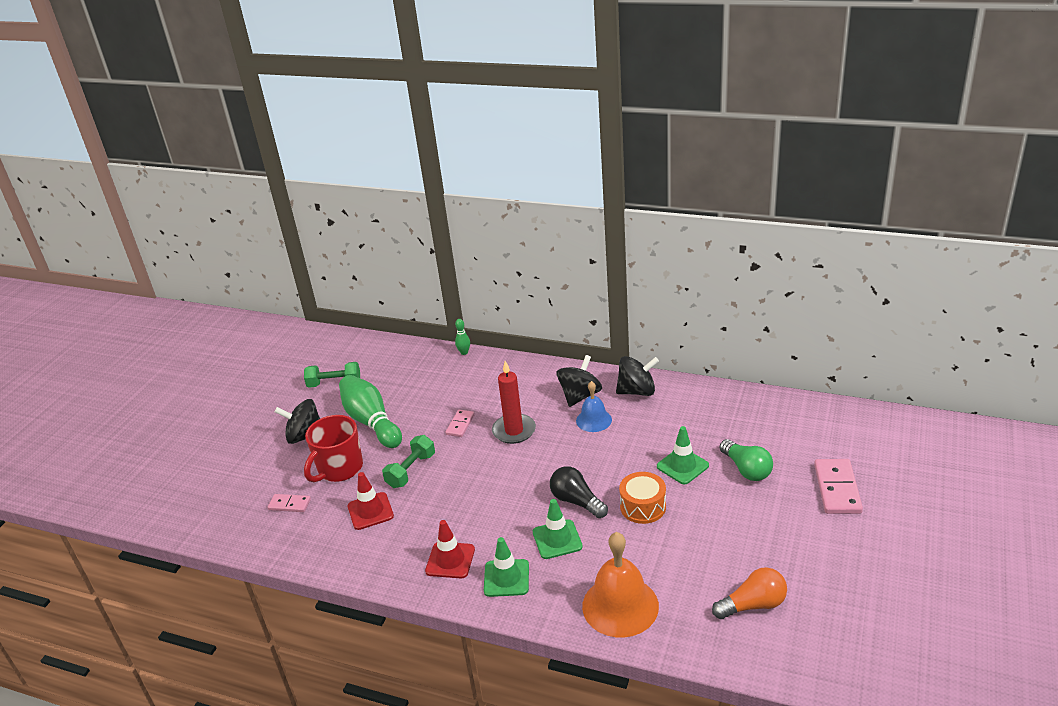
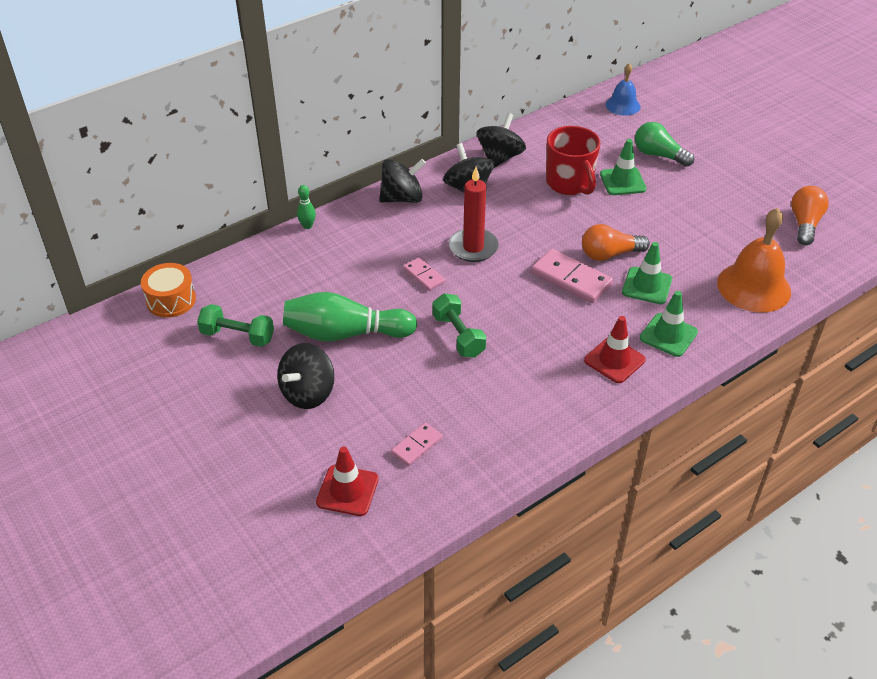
camera: 60 degrees left, 10 degrees up
(334, 383) = (238, 336): green dumbbell -> green dumbbell turned 75 degrees clockwise
(339, 469) = (398, 386): red mug -> red mug (570, 183)
(370, 511) = (491, 387): red traffic cone -> red traffic cone (347, 490)
(536, 373) = (402, 198): none -> black spinning top
(576, 501) = (609, 254): black light bulb -> orange light bulb
(593, 420) = (511, 197): blue bell -> blue bell (622, 105)
(643, 507) = (651, 223): orange drum -> orange drum (171, 300)
(746, 469) = (658, 155): green light bulb -> green light bulb turned 150 degrees counterclockwise
(837, 489) = (720, 129): pink domino -> pink domino (571, 279)

